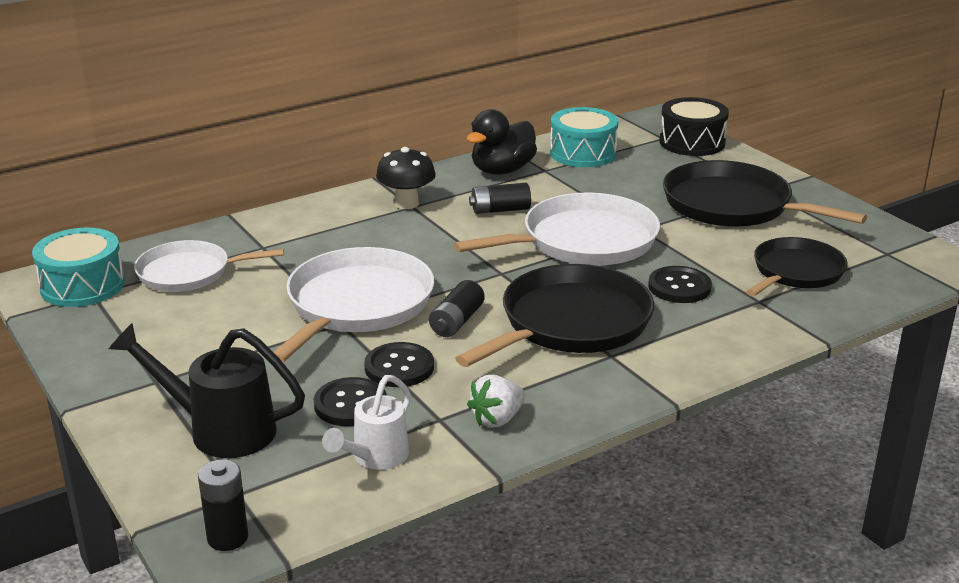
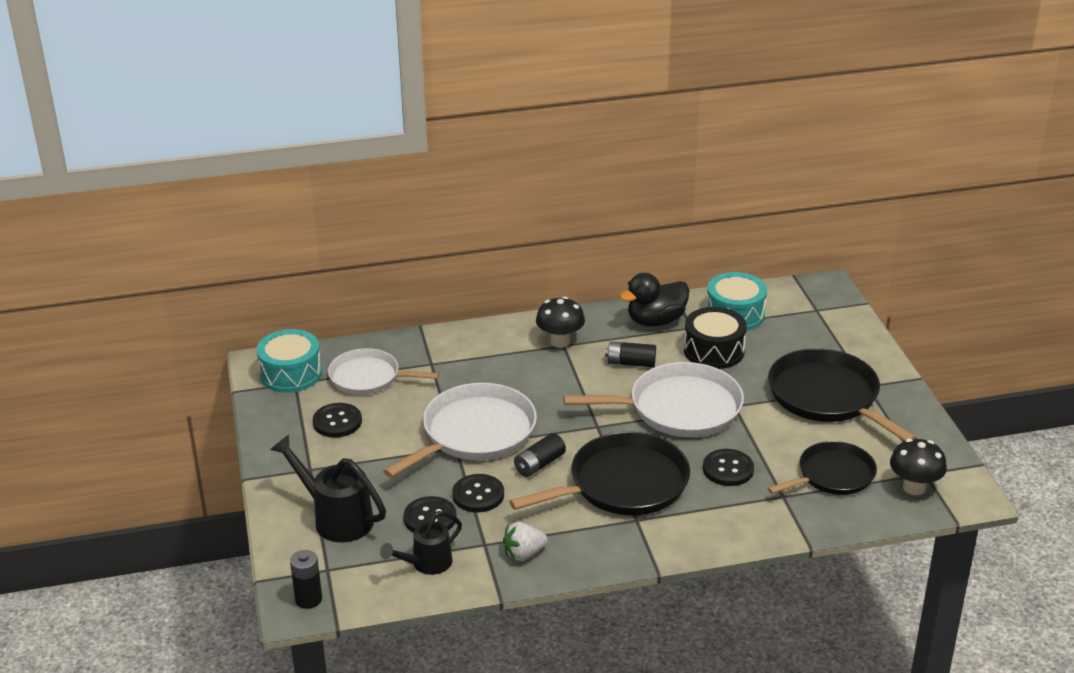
camera: 20 degrees right, 5 degrees up
(170, 324) = (337, 422): none -> black button
(375, 457) = (426, 564): white watering can -> black watering can
(692, 142) = (839, 320): black drum -> black drum (714, 351)
(888, 268) = (914, 487): none -> black mushroom

